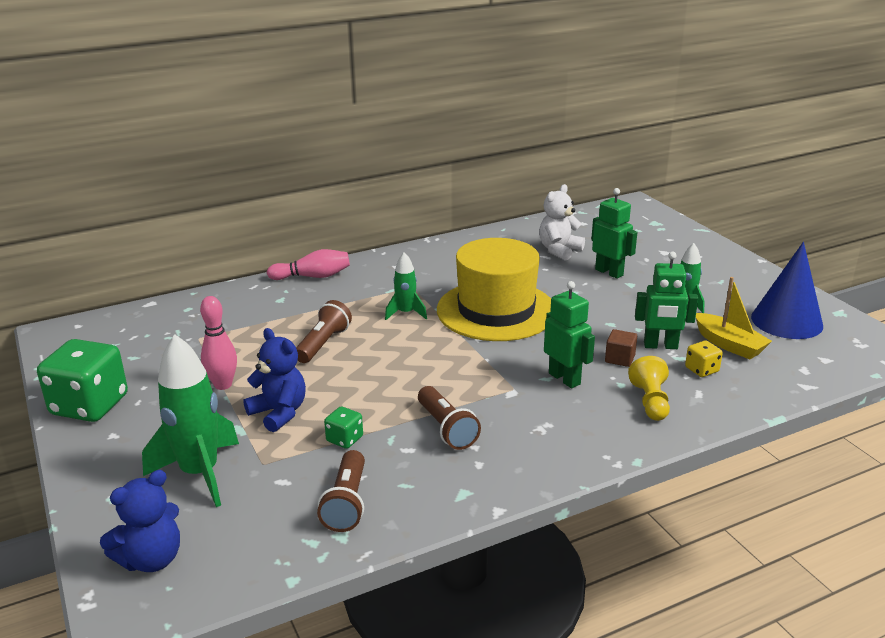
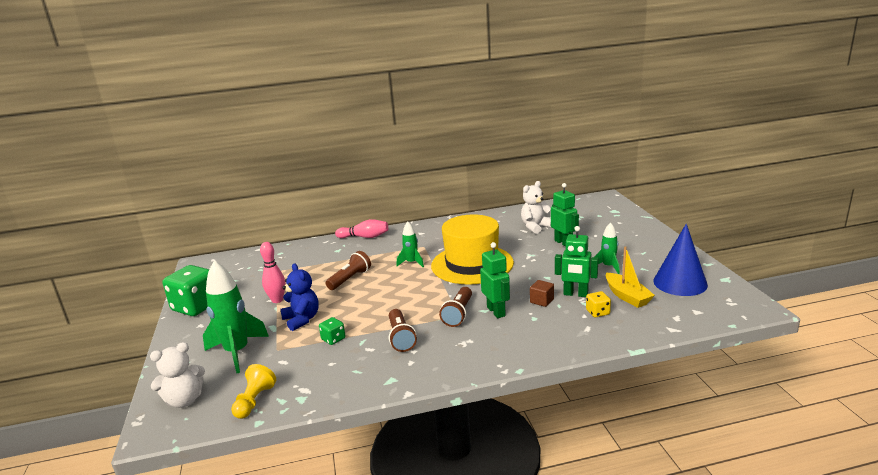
camera: 15 degrees right, 5 degrees down
(151, 559) = (184, 400): blue teddy bear -> white teddy bear
(347, 503) = (314, 379): brown flashlight -> brown flashlight (458, 314)
(650, 402) = (549, 331): yellow pawn -> yellow pawn (254, 401)

